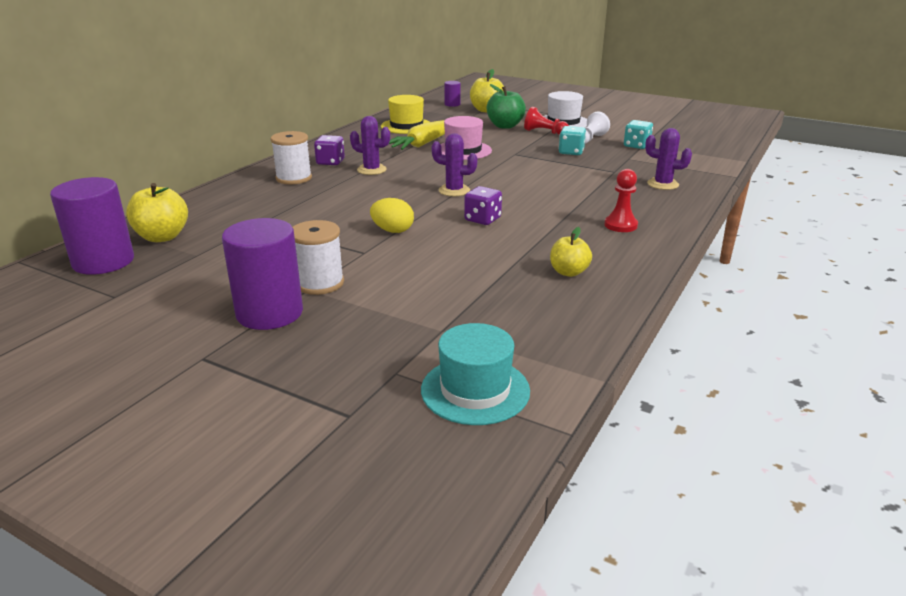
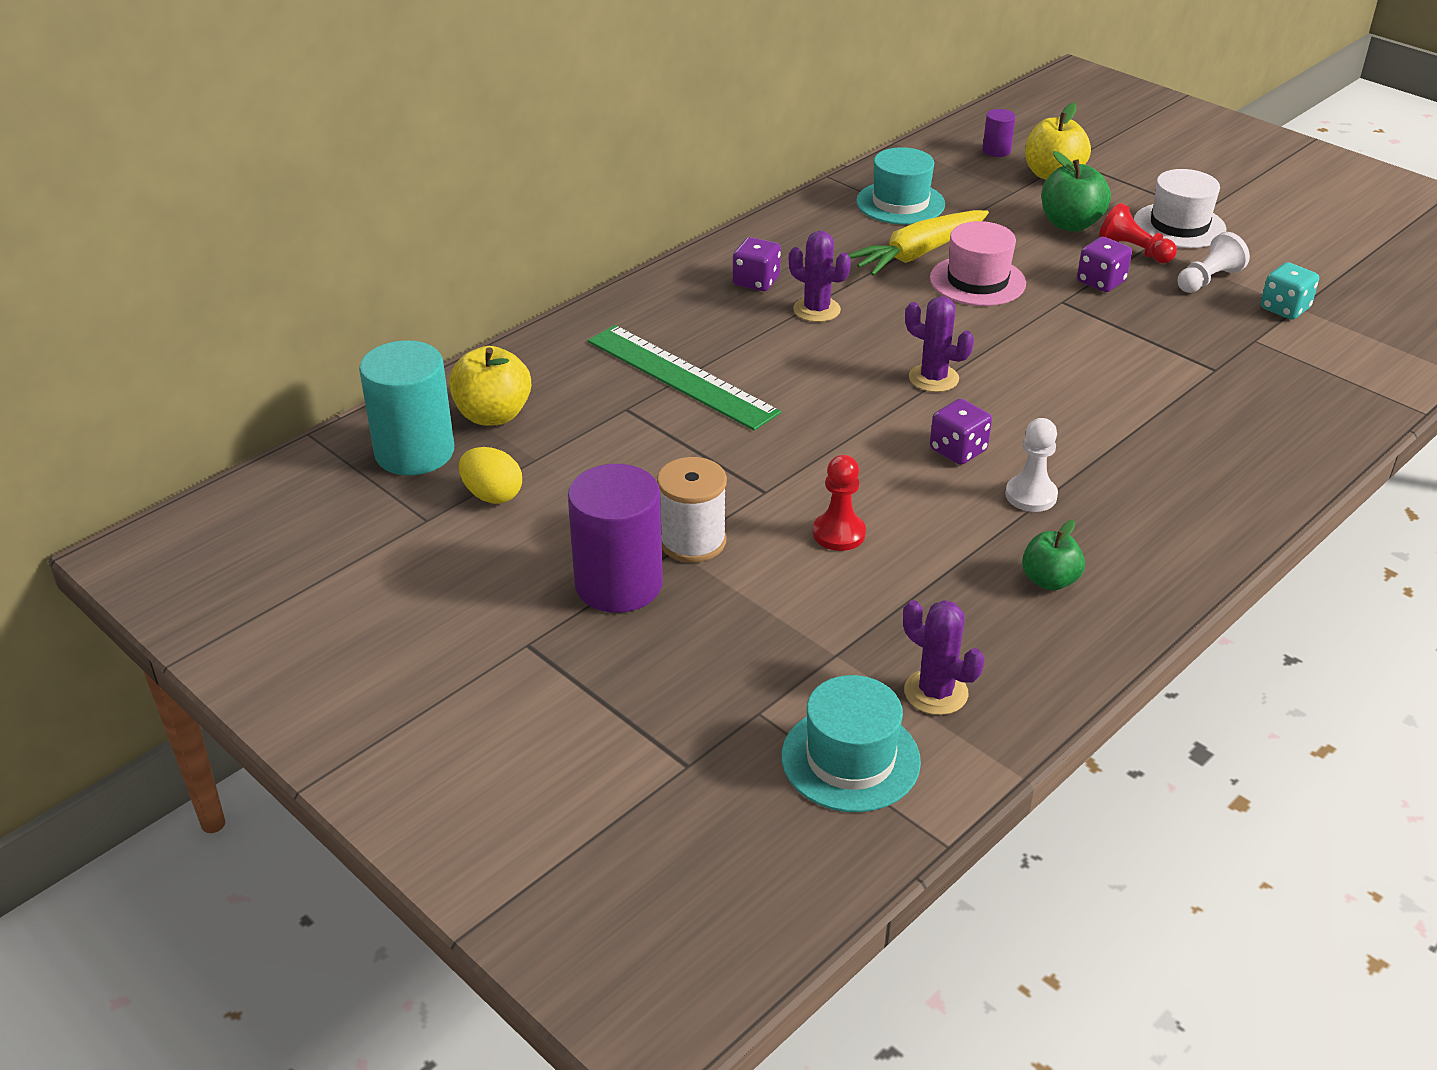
camera: 15 degrees right, 10 degrees up
(103, 262) = (414, 452): purple cylinder -> turquoise cylinder
(292, 205) = (681, 376): none -> green ruler
(294, 178) = (693, 313): white spool -> none
(392, 230) = (816, 453): yellow egg -> yellow egg (492, 495)
(406, 126) = (900, 203): yellow hat -> turquoise hat
(532, 145) = (1101, 282): none -> purple dice
(537, 234) = (1031, 495): none -> white pawn
(568, 272) = (1049, 580): yellow apple -> green apple
(571, 152) = (1160, 310): turquoise dice -> none
(620, 225) = (1170, 497): red pawn -> red pawn (839, 533)
(663, 184) = (1284, 413): purple cactus -> purple cactus (936, 692)

